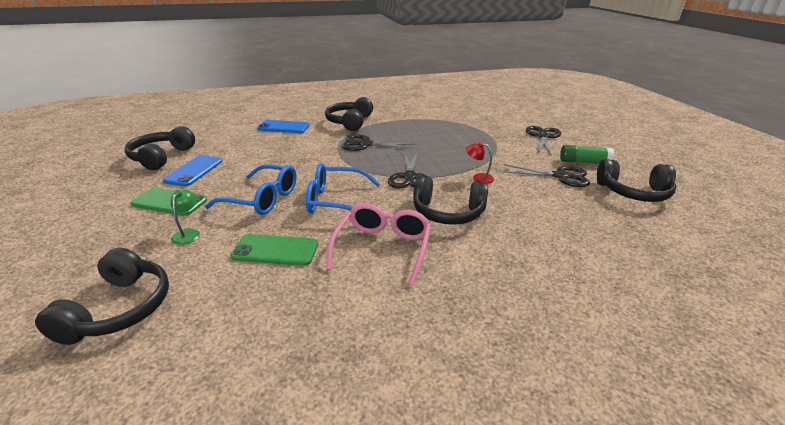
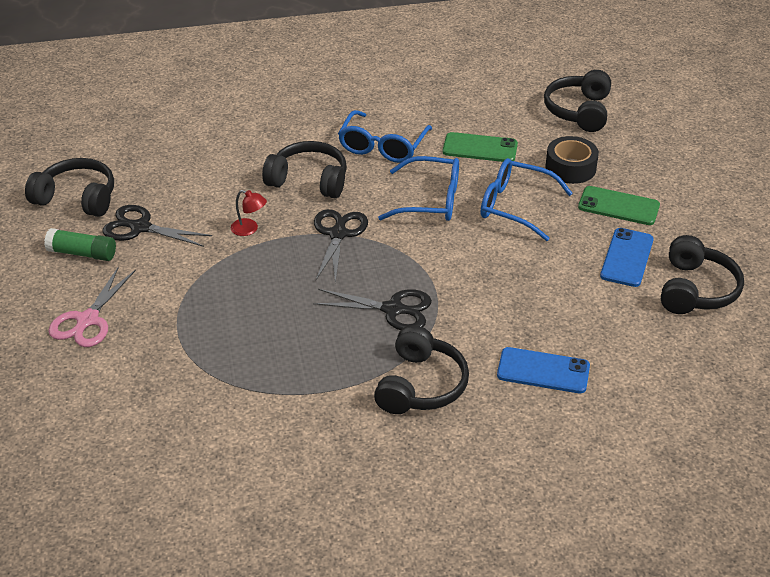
camera: 175 degrees left, 10 degrees up
(188, 233) = (570, 168): green lamp -> black tape
(383, 248) = (382, 146): pink glasses -> blue glasses
(543, 136) = (87, 320): black scissors -> pink scissors

